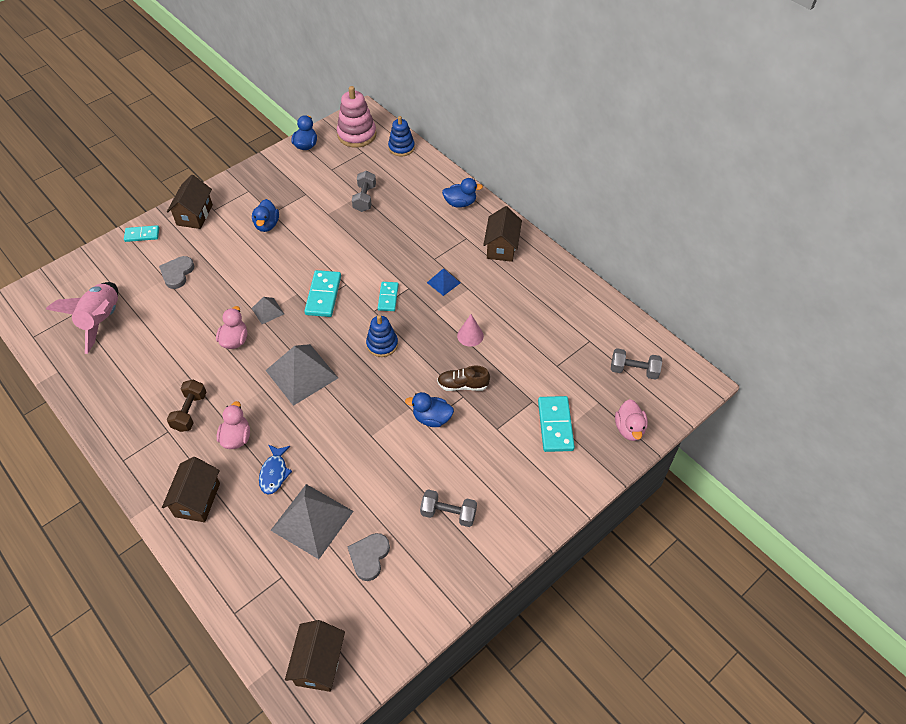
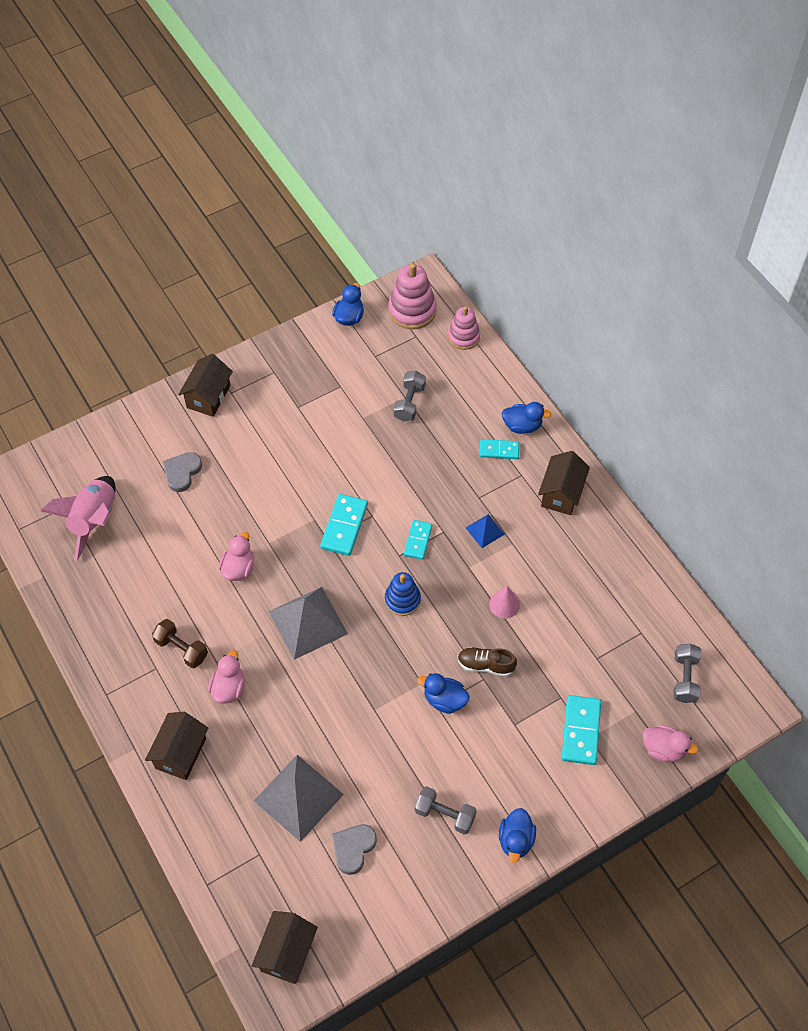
camera: 10 degrees right, 5 degrees up
(142, 235) = (146, 415): turquoise domino -> turquoise domino (499, 450)
(190, 412) = (181, 649): brown dumbbell -> brown dumbbell turned 75 degrees counterclockwise
(267, 225) = (290, 422): blue duck -> blue duck (516, 840)
(267, 311) = (279, 537): grey pyramid -> none
(274, 473) = (265, 736): blue fish -> none
(401, 147) = (463, 337): blue stacking toy -> pink stacking toy
(629, 429) = (663, 749): pink duck -> pink duck turned 75 degrees counterclockwise
(634, 370) = (684, 678): grey dumbbell -> grey dumbbell turned 75 degrees clockwise

